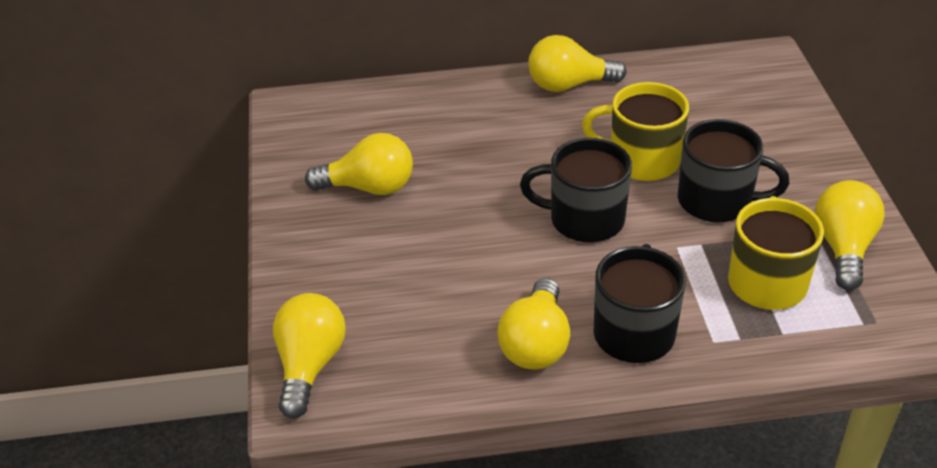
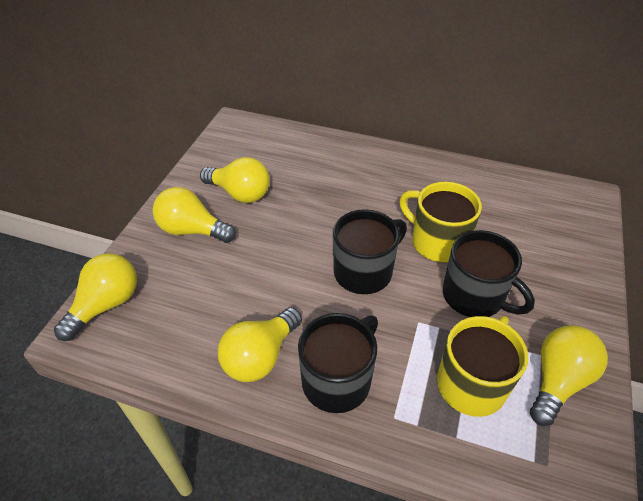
camera: 25 degrees right, 5 degrees up
(569, 85) = (422, 168): yellow light bulb -> yellow light bulb (192, 230)
(584, 219) = (364, 272): black mug -> black mug turned 105 degrees clockwise

